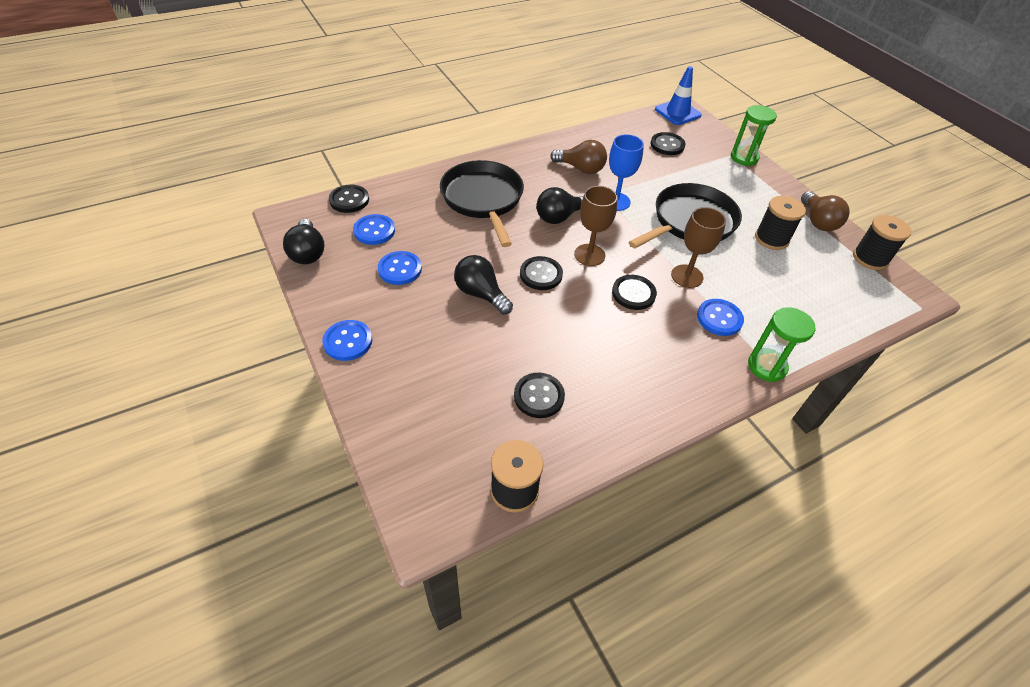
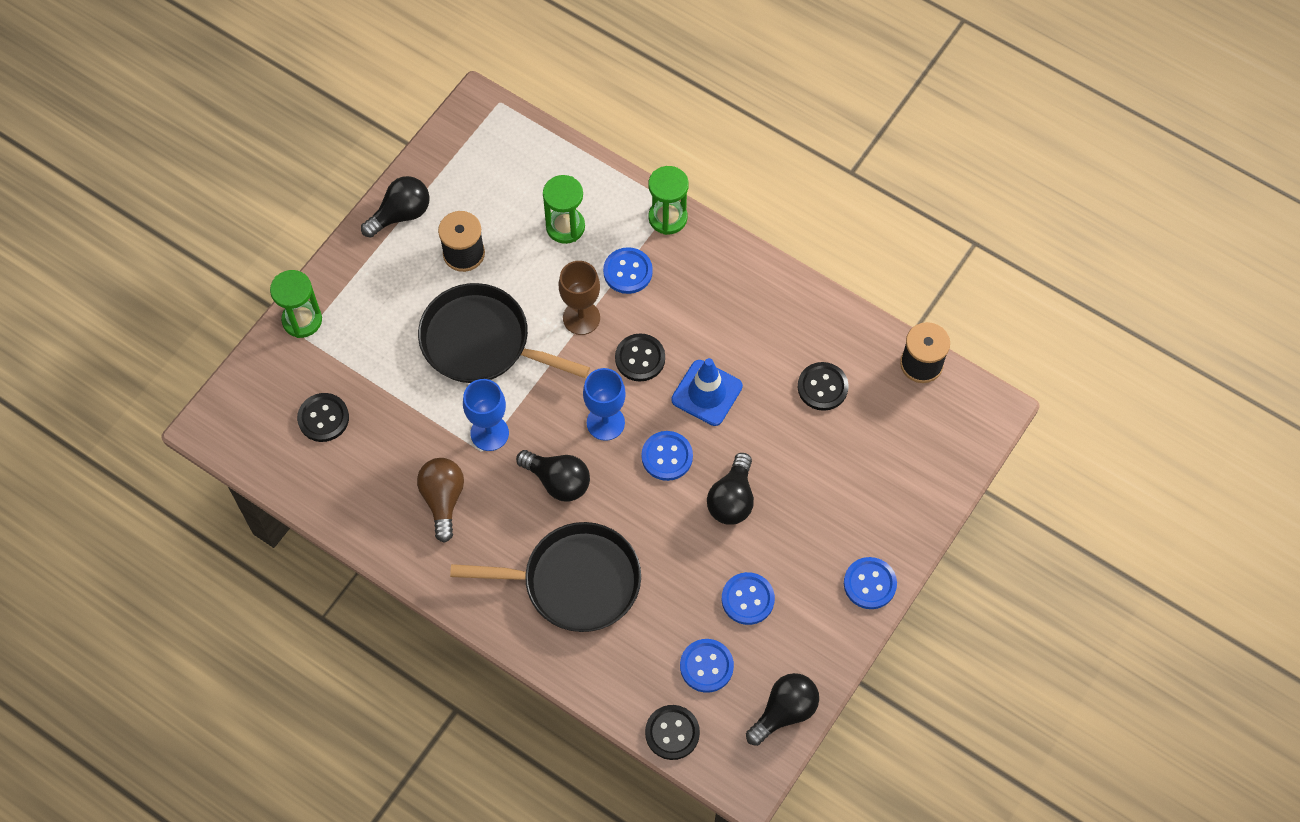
camera: 115 degrees left, 15 degrees up
(483, 199) = (575, 581): black pan -> black pan turned 135 degrees counterclockwise
(541, 274) = (667, 456): black button -> blue button
(589, 255) = (605, 422): brown goblet -> blue goblet
(677, 112) = (224, 433): blue traffic cone -> blue traffic cone (707, 393)
(778, 299) = (565, 227): none -> green hourglass
(817, 221) = (401, 214): brown light bulb -> black light bulb
(870, 258) = (442, 155): black spool -> none

